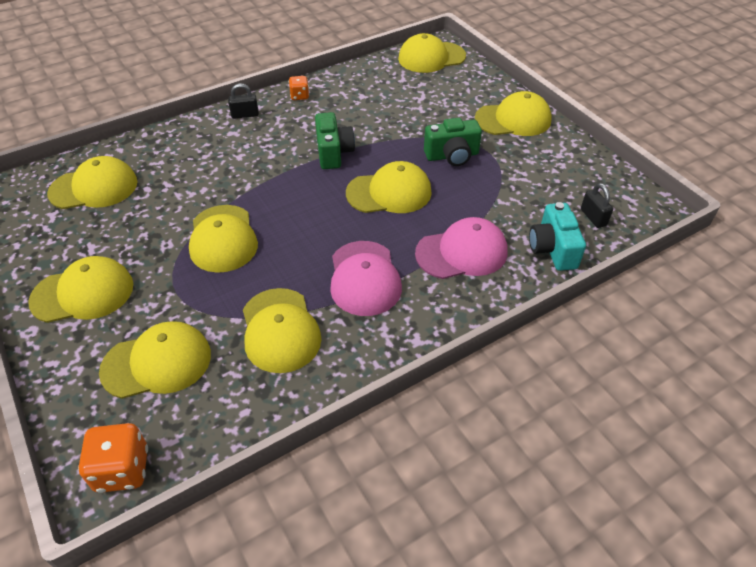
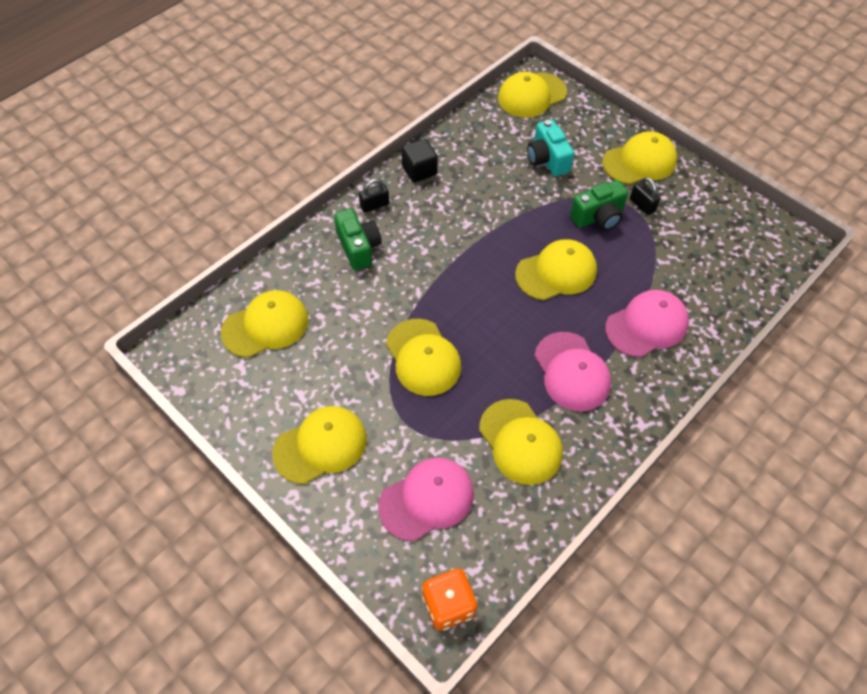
camera: 15 degrees left, 10 degrees up
(157, 363) = (427, 499): yellow cap -> pink cap
(299, 96) = (419, 170): orange dice -> black cube
(333, 152) = (484, 235): green camera -> green camera (358, 247)
(553, 249) = (723, 305): turquoise camera -> turquoise camera (547, 159)
(593, 217) = (747, 262): black padlock -> black padlock (642, 205)

